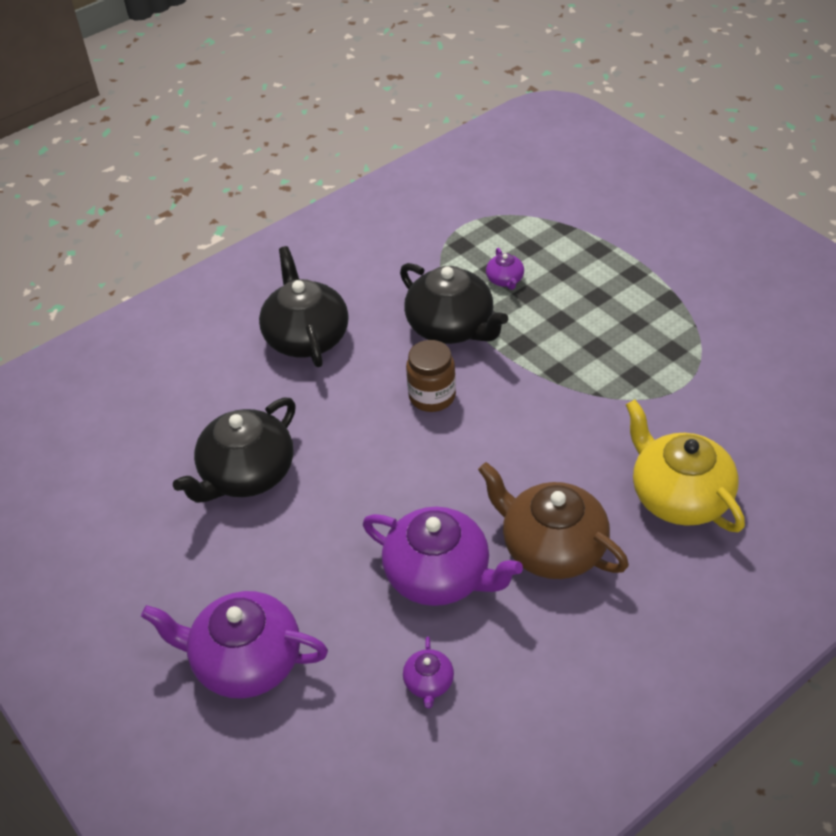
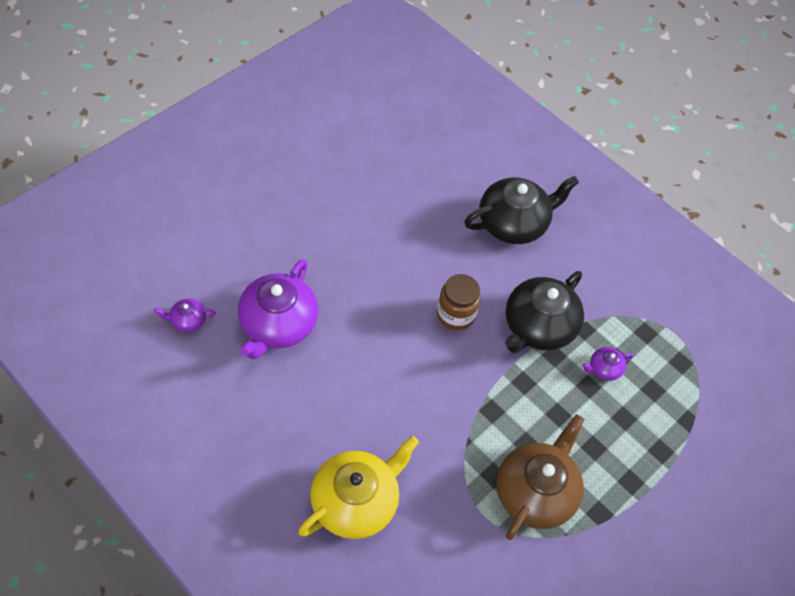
camera: 75 degrees right, 10 degrees up
(246, 661) = (211, 214): purple teapot -> none
(247, 474) = (369, 198): black teapot -> none
(552, 547) = (302, 401): brown teapot -> brown teapot (535, 492)

